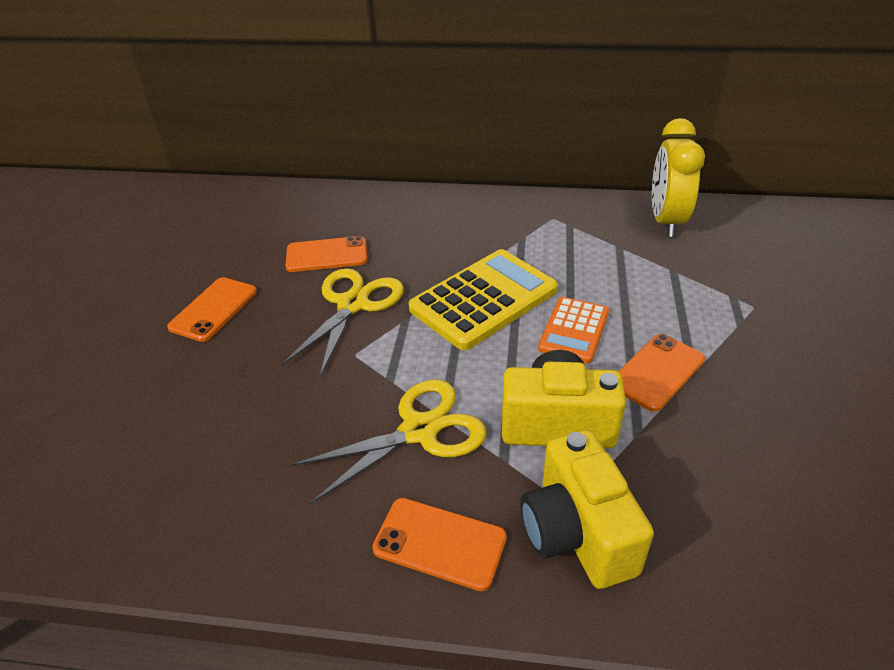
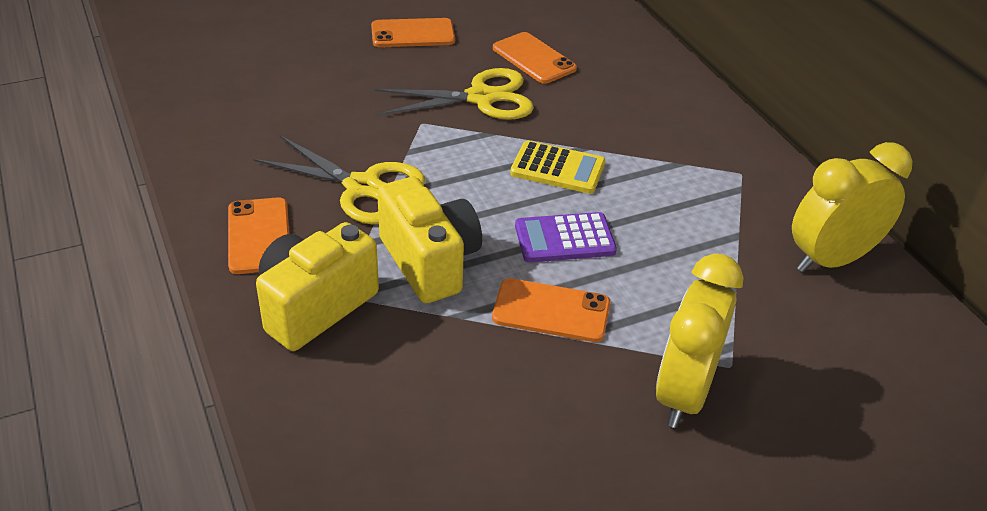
camera: 55 degrees right, 0 degrees up
(484, 299) = (557, 168): yellow calculator -> yellow calculator, size x0.59
(574, 330) = (564, 239): orange calculator -> purple calculator
(775, 340) = (684, 393): none -> yellow clock

